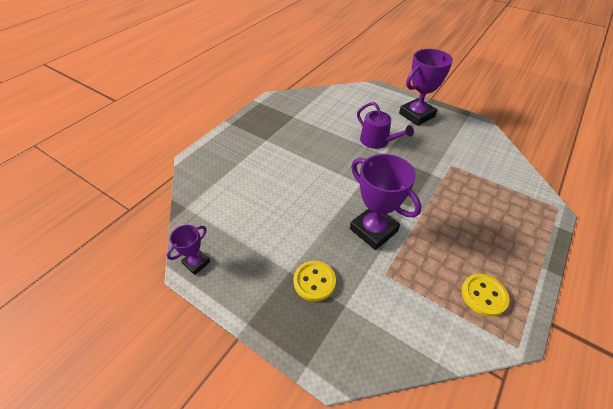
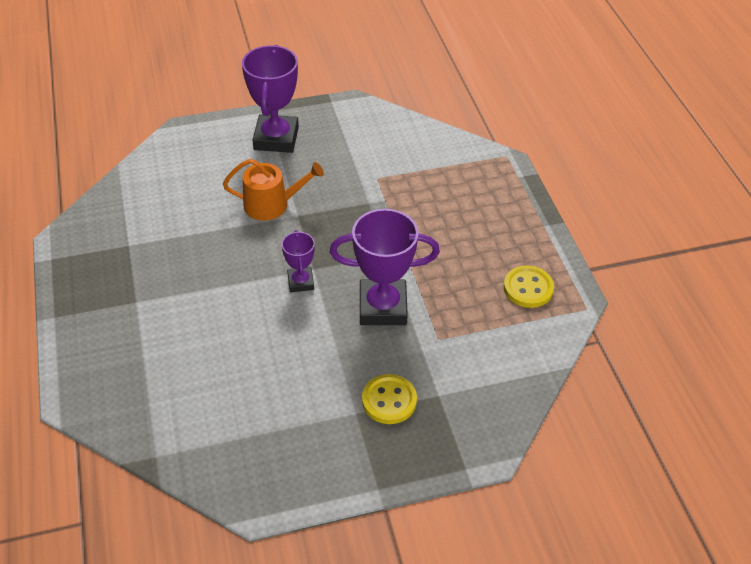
camera: 50 degrees left, 0 degrees up
(196, 263) = (255, 492): purple trophy -> purple trophy (300, 282)
(377, 141) = (272, 204): purple watering can -> orange watering can

